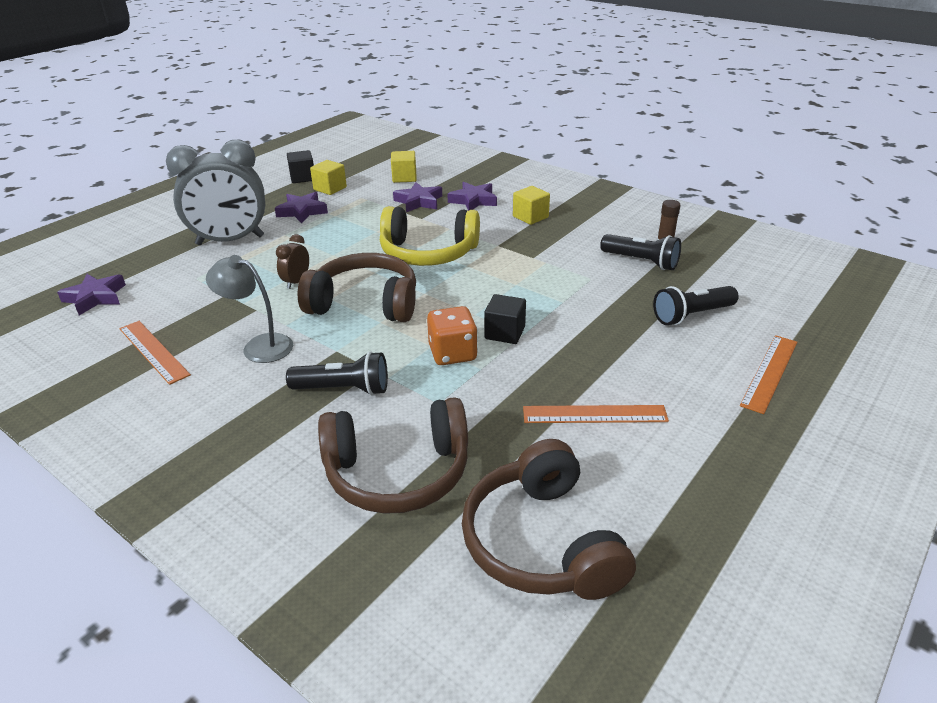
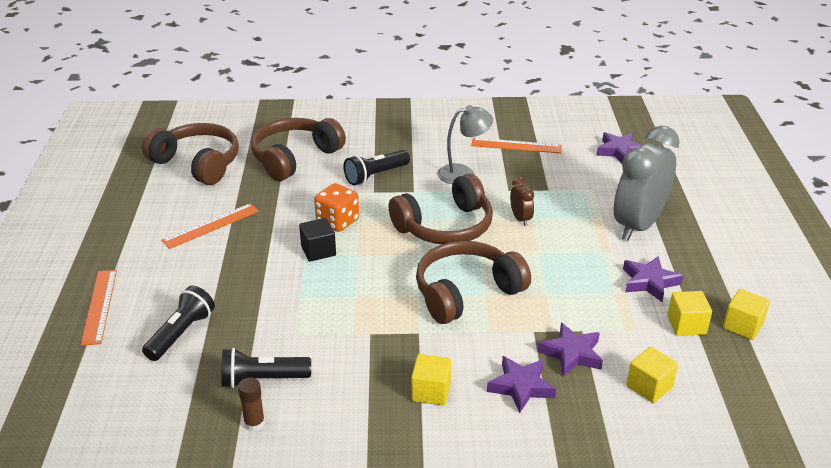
camera: 140 degrees right, 0 degrees up
(302, 178) = (742, 326): black cube -> yellow cube
(428, 253) = (466, 292): yellow headphones -> brown headphones

